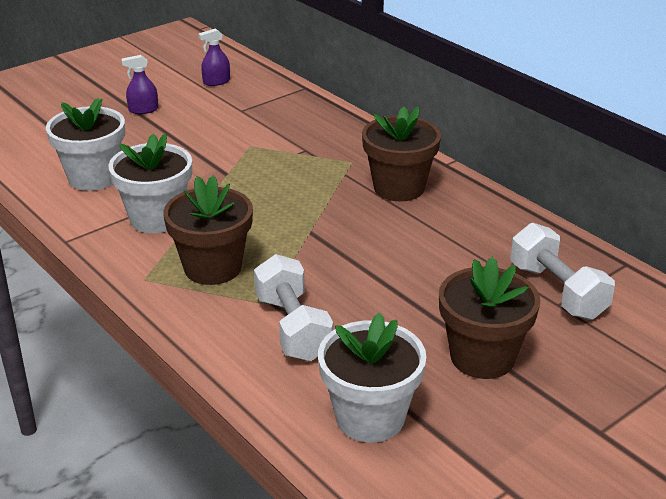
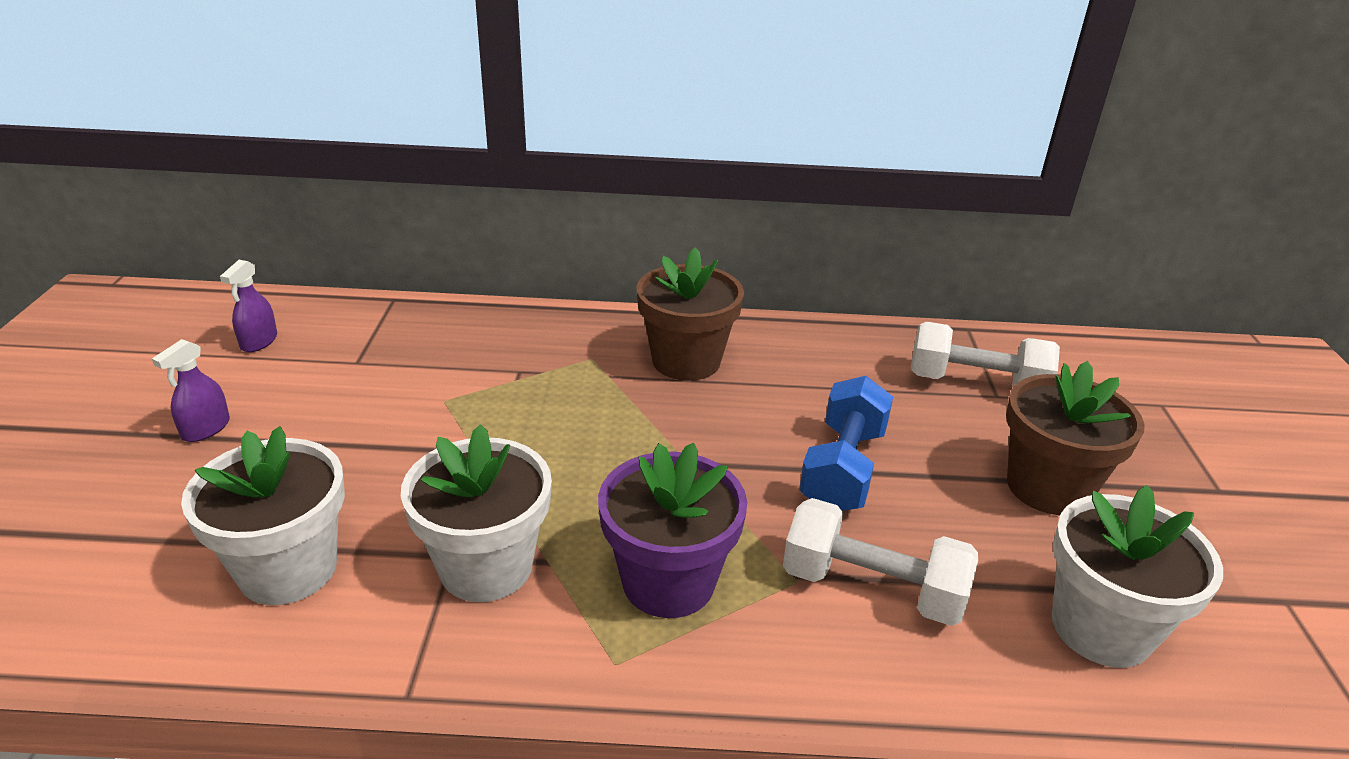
camera: 50 degrees left, 0 degrees up
(213, 267) = (668, 582): brown flower pot -> purple flower pot
(381, 279) = (842, 469): none -> blue dumbbell

